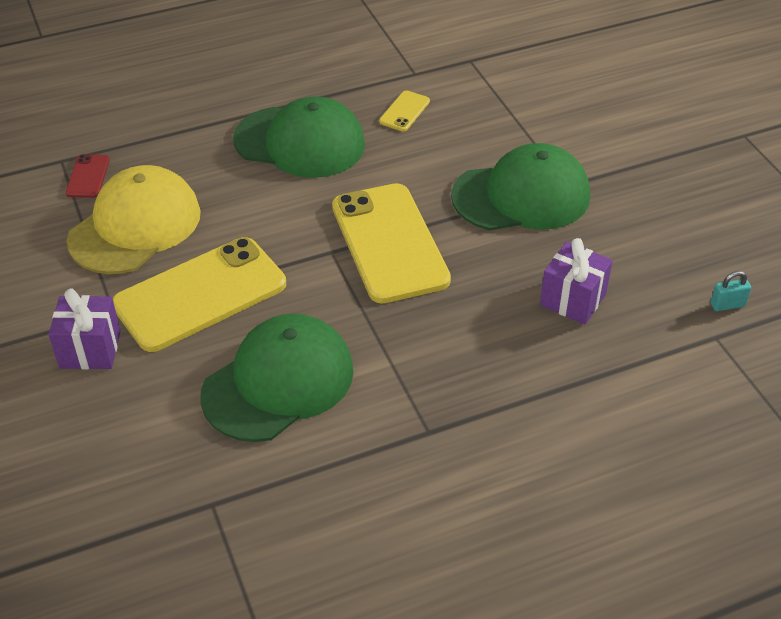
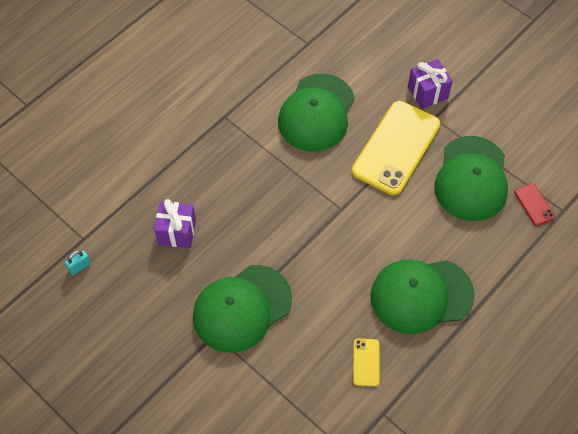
camera: 155 degrees right, 15 degrees up
(135, 226) = (471, 179): yellow cap -> green cap
(389, 243) = (309, 230): yellow phone -> none

